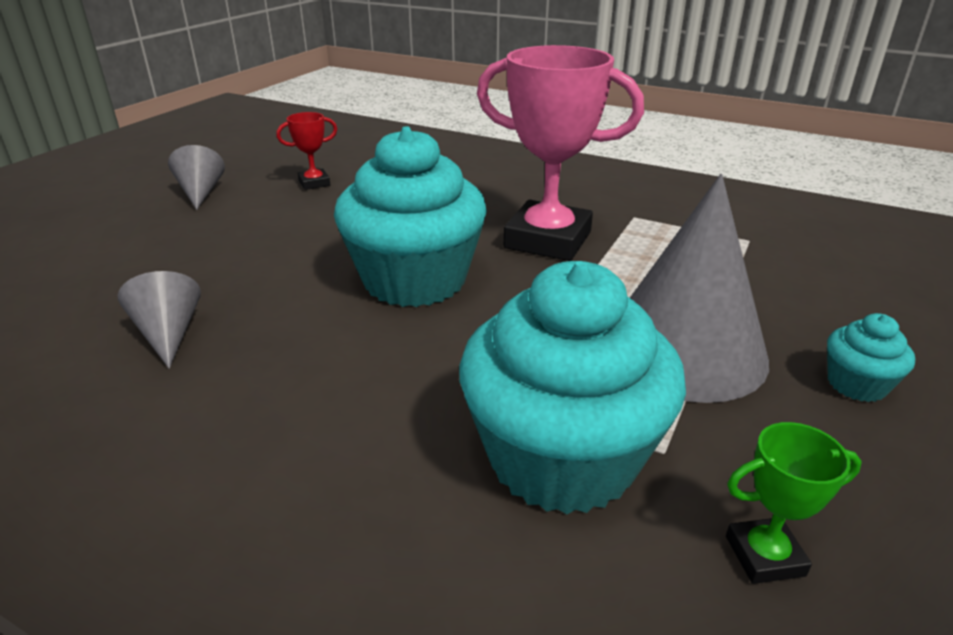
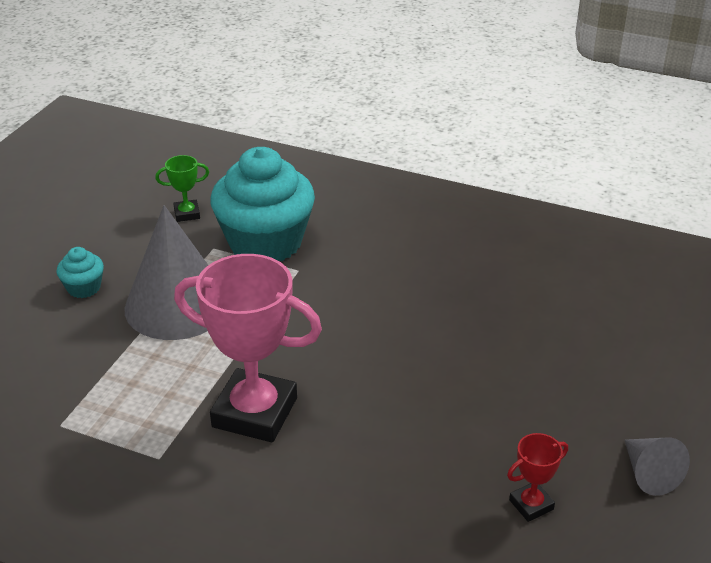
camera: 175 degrees right, 5 degrees up
(169, 334) = (519, 297): grey cone -> none
(415, 280) = (368, 354): turquoise cupcake -> none

